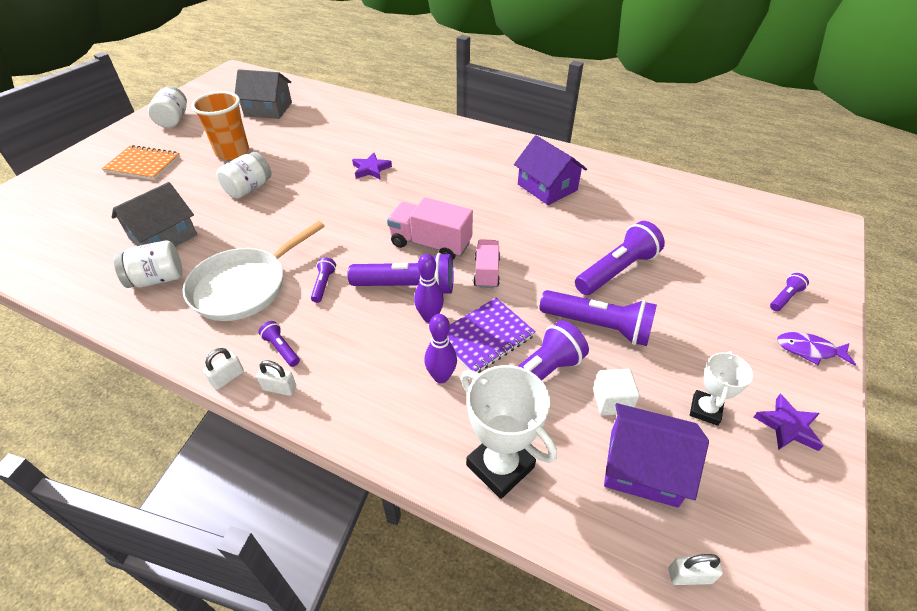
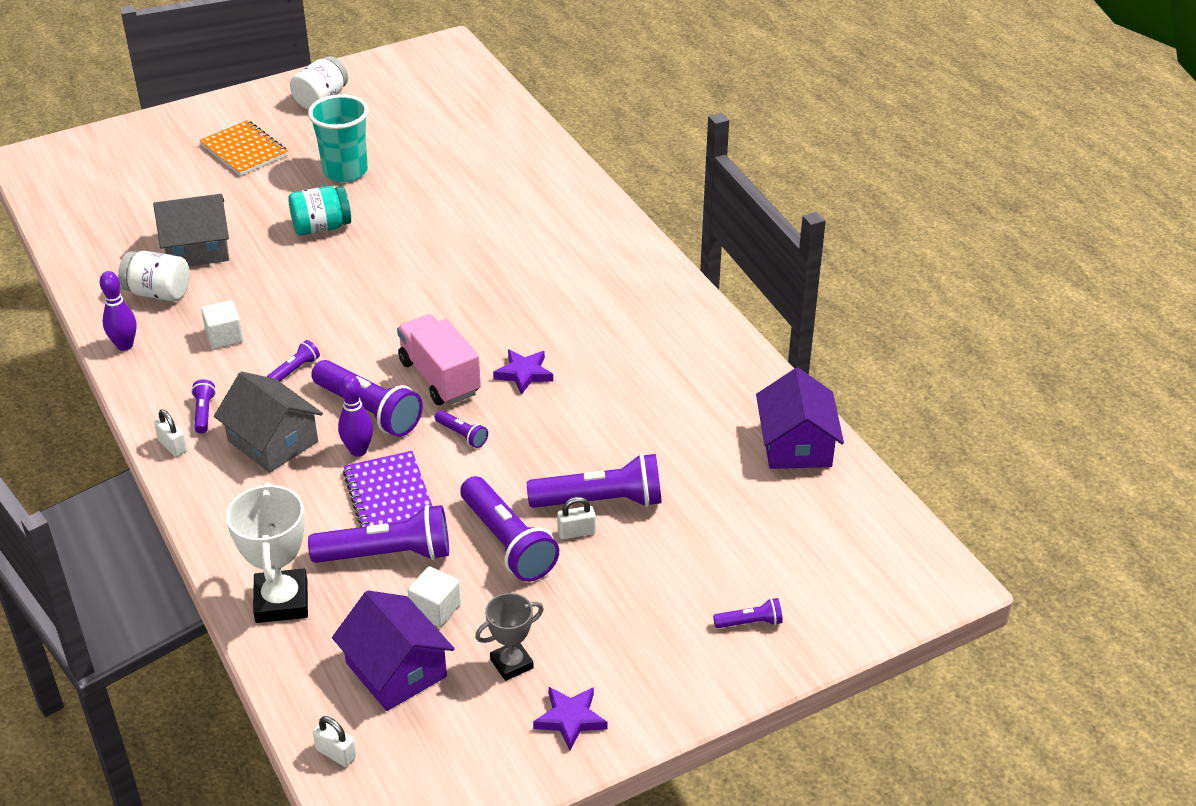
camera: 35 degrees right, 5 degrees down
(227, 378) = (141, 415): white padlock -> white padlock (576, 532)
(232, 152) = (345, 171): orange cup -> turquoise cup
(244, 286) = (224, 337): white pan -> white cube
(249, 188) = (321, 227): white jar -> turquoise jar
(268, 109) = (436, 124): grey house -> grey house (273, 441)
(371, 169) = (471, 258): purple star -> purple star (524, 374)
(441, 377) = (311, 508): purple bowling pin -> purple bowling pin (125, 345)
(485, 337) = (388, 495): purple notebook -> purple notebook turned 75 degrees clockwise
(486, 272) = (462, 435): pink truck -> purple flashlight
(547, 187) = (647, 372): purple house -> purple house (796, 445)
(705, 410) = (511, 664): white trophy -> grey trophy
(809, 350) = (695, 679): purple fish -> none

